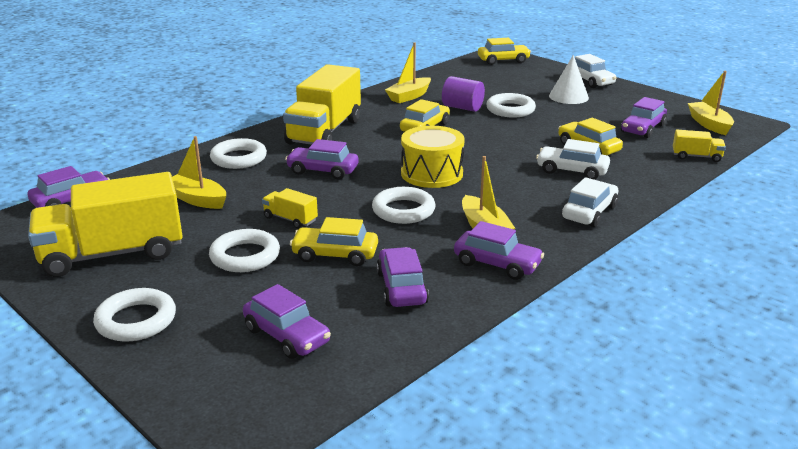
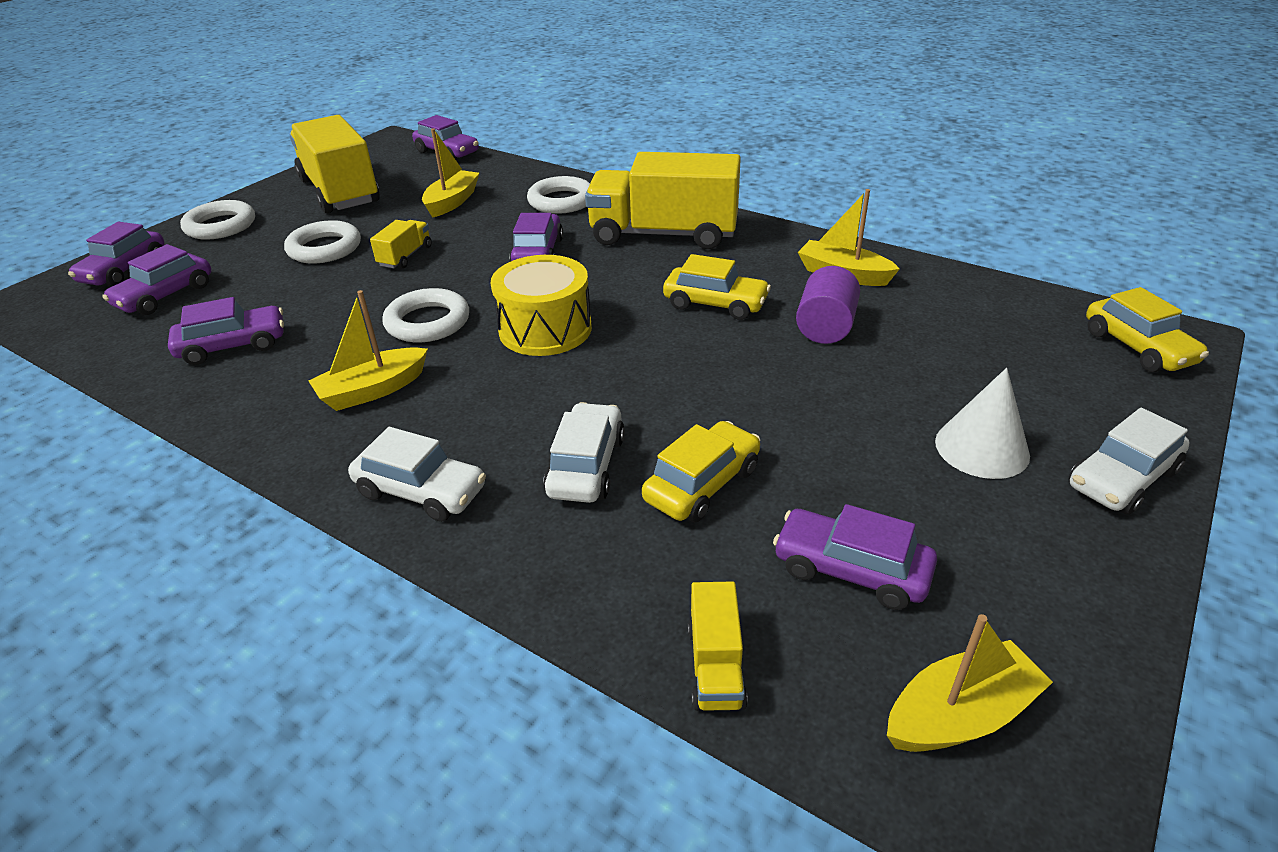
camera: 80 degrees right, 10 degrees up
(335, 255) = (318, 295): yellow car -> none
(497, 264) = (271, 409): purple car -> purple car (124, 270)
(510, 110) = (849, 378): white ring -> none

